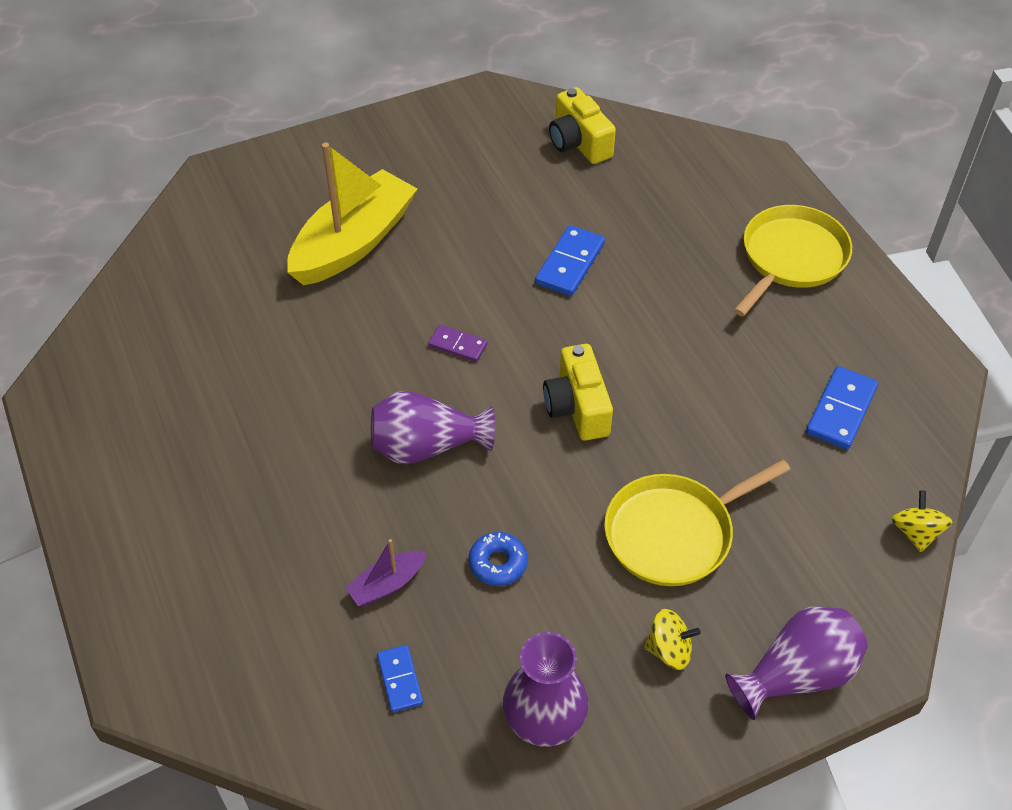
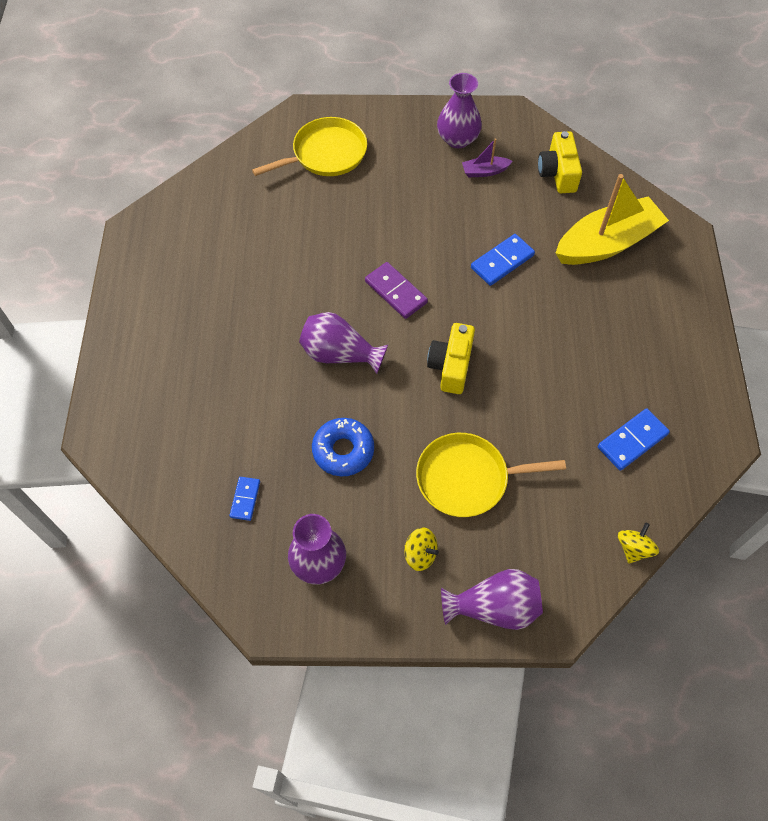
camera: 25 degrees right, 10 degrees up
(353, 242) = (366, 194): yellow boat -> yellow boat (607, 243)
(387, 584) = (268, 435): purple boat -> purple boat (484, 171)
(435, 143) = (457, 139): none -> purple vase
(458, 345) = (396, 292): purple domino -> purple domino, size x1.61
(498, 563) = (343, 450): blue donut -> blue donut, size x1.52
(791, 258) = (662, 315): yellow pan -> yellow pan (326, 154)

